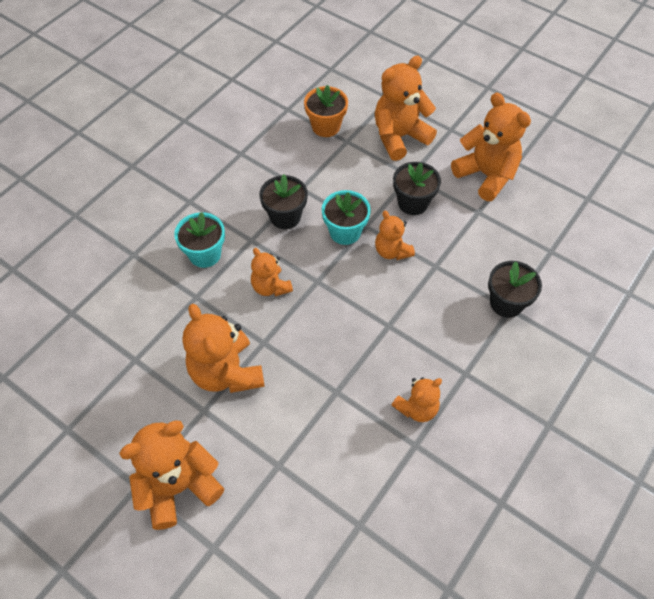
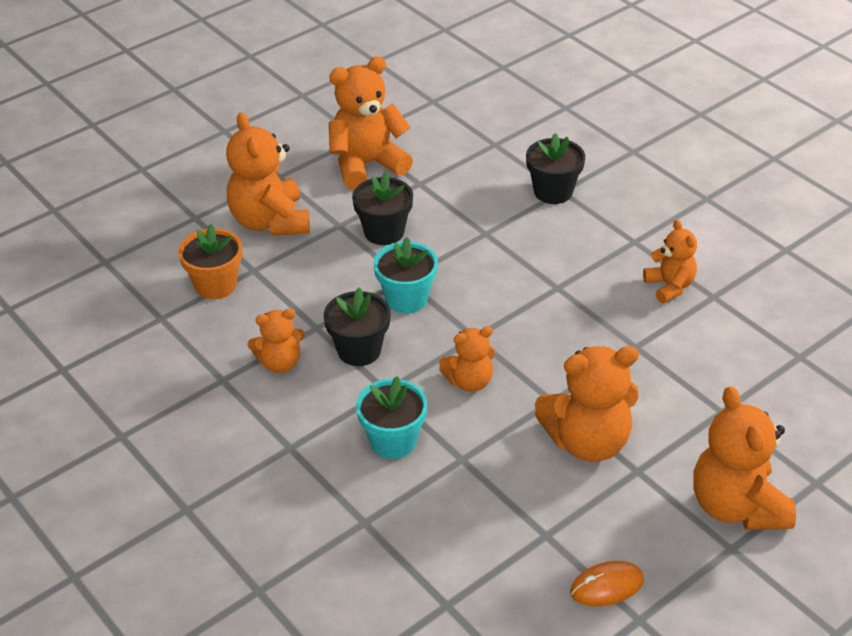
camera: 75 degrees left, 15 degrees down
(94, 405) = (607, 586): none -> orange mouse
(392, 251) = (451, 264): orange teddy bear -> orange teddy bear (280, 363)

